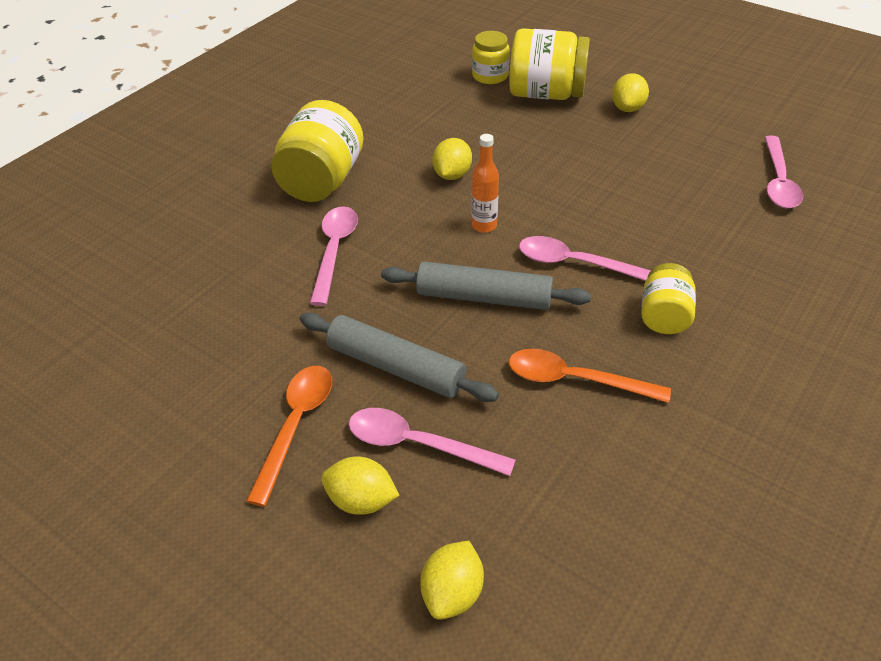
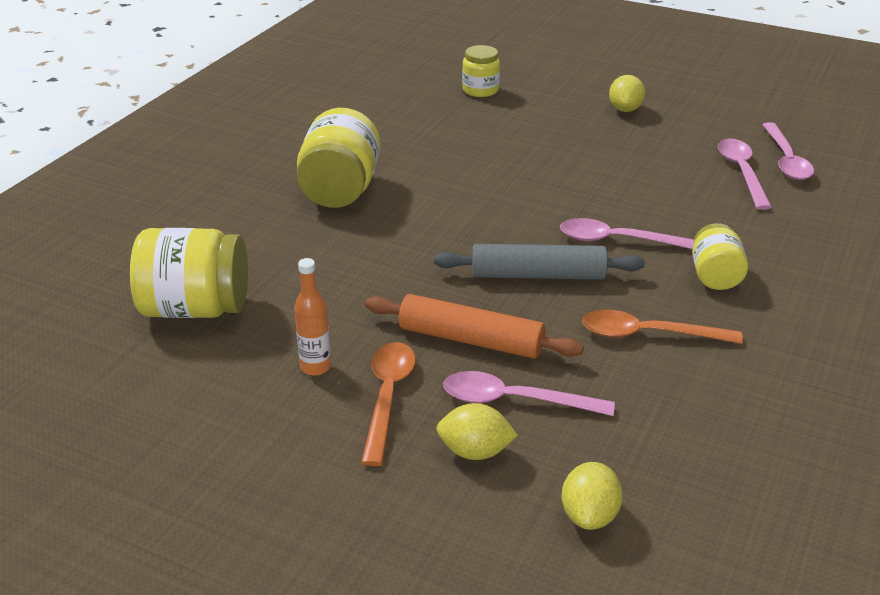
camera: 10 degrees left, 10 degrees down
(334, 251) = (374, 249): pink spoon -> pink spoon (741, 172)
(396, 367) = (471, 339): grey rolling pin -> orange rolling pin
(452, 175) = (471, 176): yellow lemon -> none
(484, 226) = (517, 216): orange bottle -> orange bottle (315, 367)
(546, 94) = (541, 102): yellow jar -> yellow jar (195, 309)

